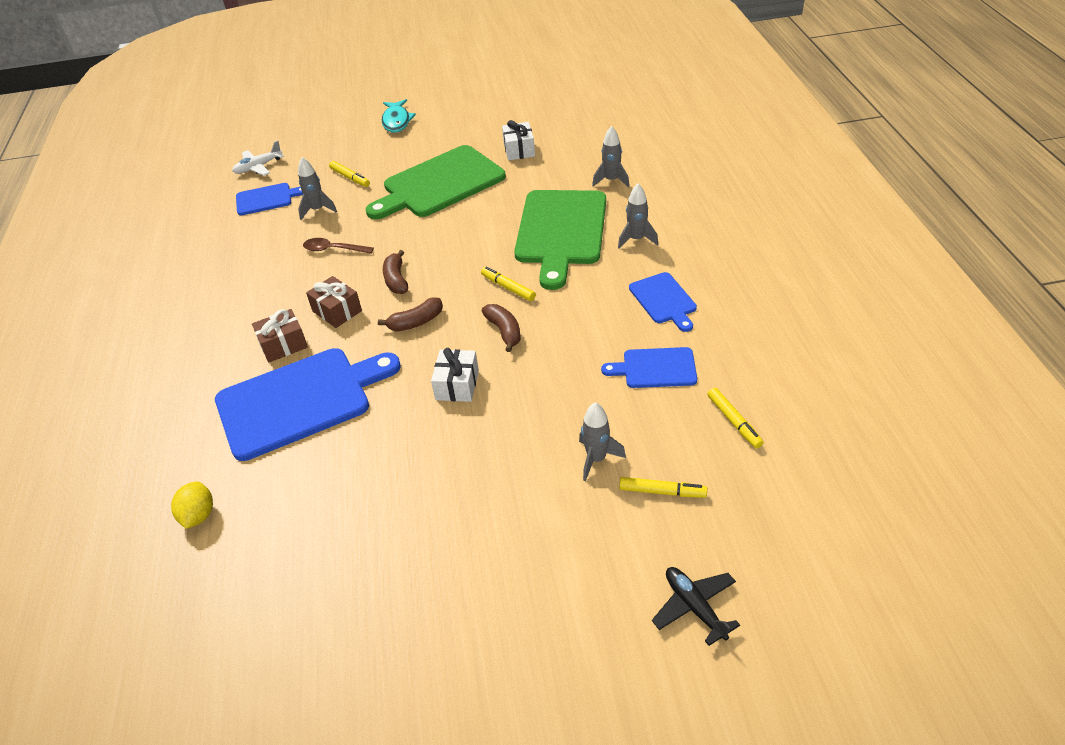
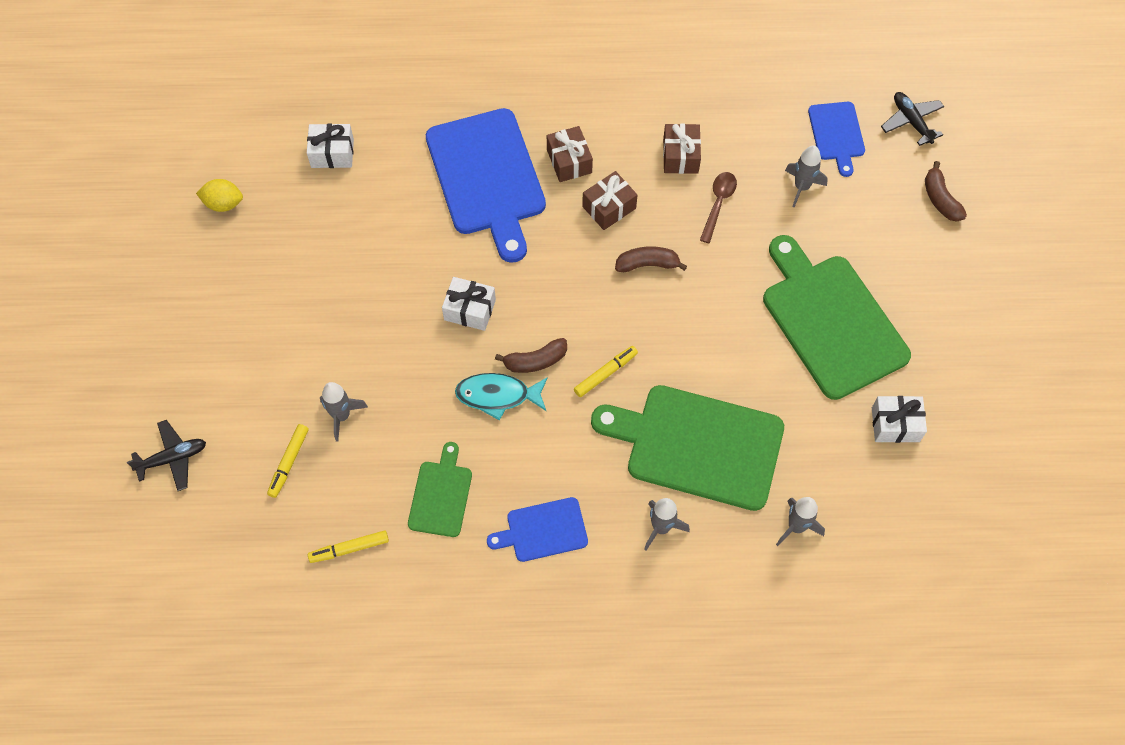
camera: 95 degrees right, 20 degrees up
(198, 515) = (376, 110): yellow lemon -> yellow lemon (223, 203)
(258, 167) = (911, 121): white plane -> black plane
(258, 546) = (332, 153): none -> white gift
(282, 276) = (680, 156): none -> brown gift
(350, 178) = (866, 221): yellow marker -> none
(397, 121) = (1001, 279): turquoise fish -> turquoise fish (497, 395)
(416, 322) = (572, 279): brown banana -> brown banana (940, 199)
(655, 368) = (441, 495): blue cutting board -> green cutting board

